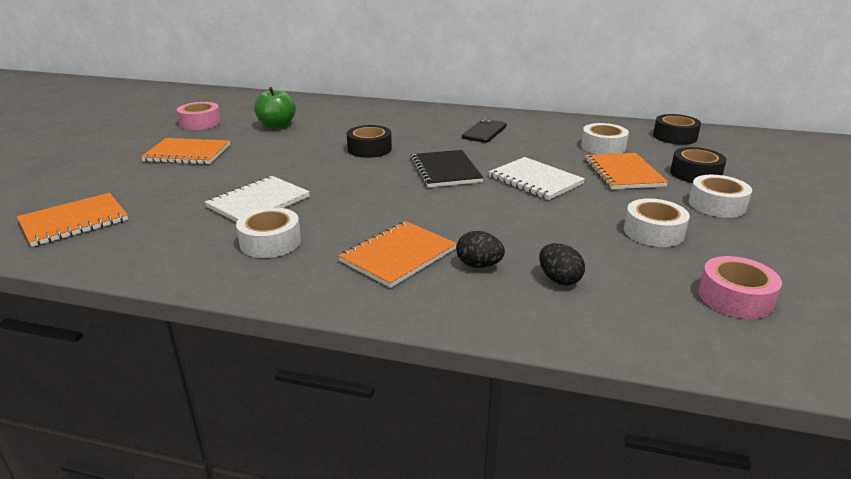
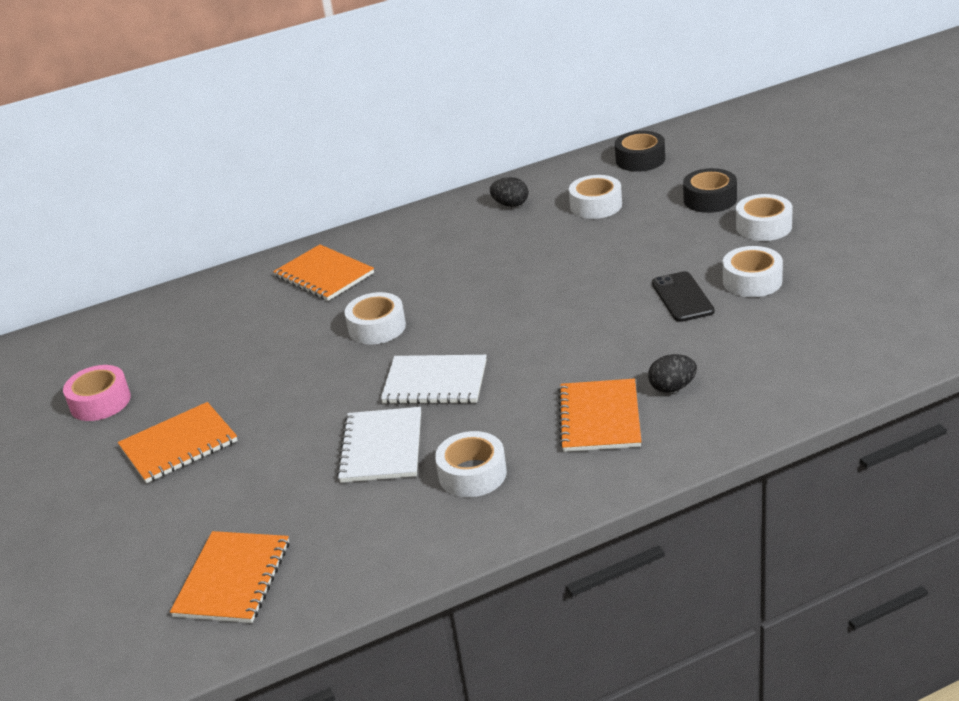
camera: 35 degrees left, 5 degrees up
(277, 126) = (210, 354): green apple -> none
(369, 149) = (377, 327): black tape -> white tape
(445, 170) = (497, 311): black notebook -> none
(484, 131) = (457, 243): black phone -> black phone (682, 297)
(535, 180) = (593, 278): white notebook -> white notebook (435, 382)
(559, 279) = (744, 364): black egg -> black egg (510, 204)
(623, 173) = (653, 229): orange notebook -> orange notebook (324, 275)
(735, 297) = (867, 308): pink tape -> none

